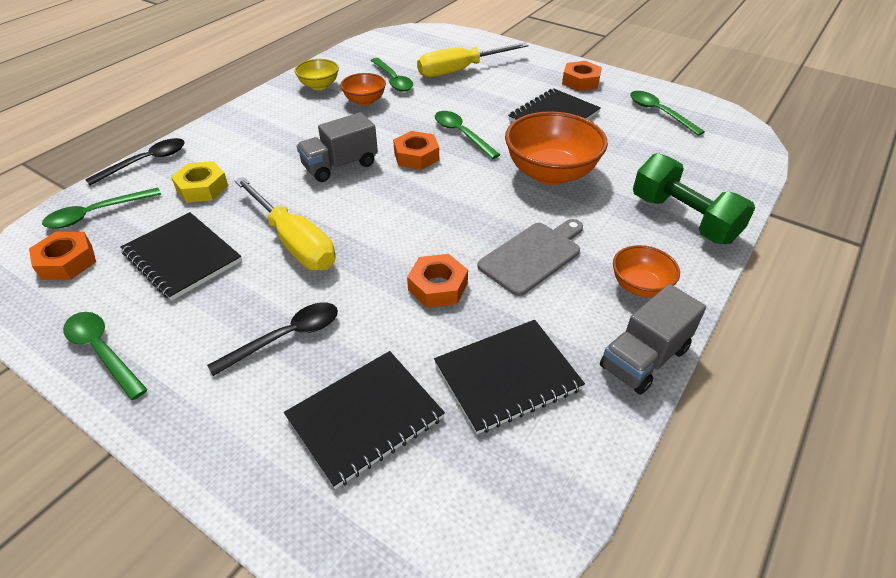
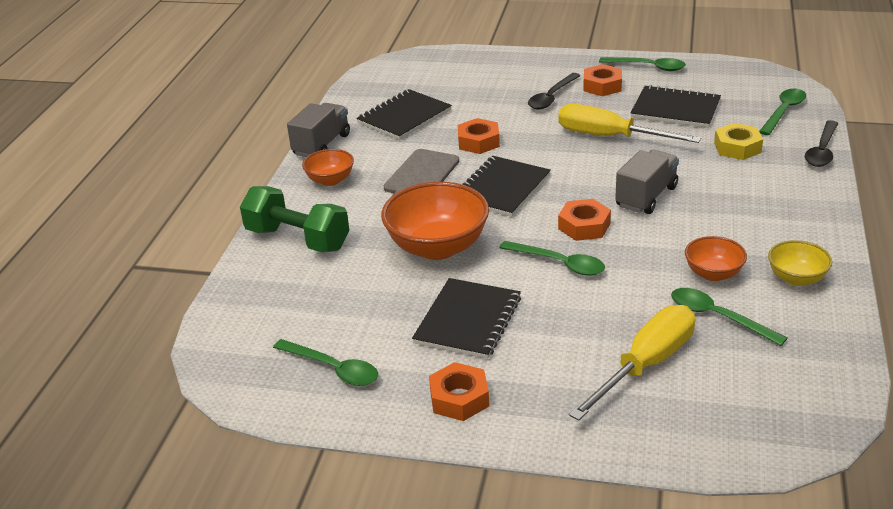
camera: 160 degrees right, 10 degrees down
(67, 262) = (747, 87): orange nut -> orange nut (602, 86)
(365, 418) = (473, 85): black notebook -> black notebook (501, 188)

